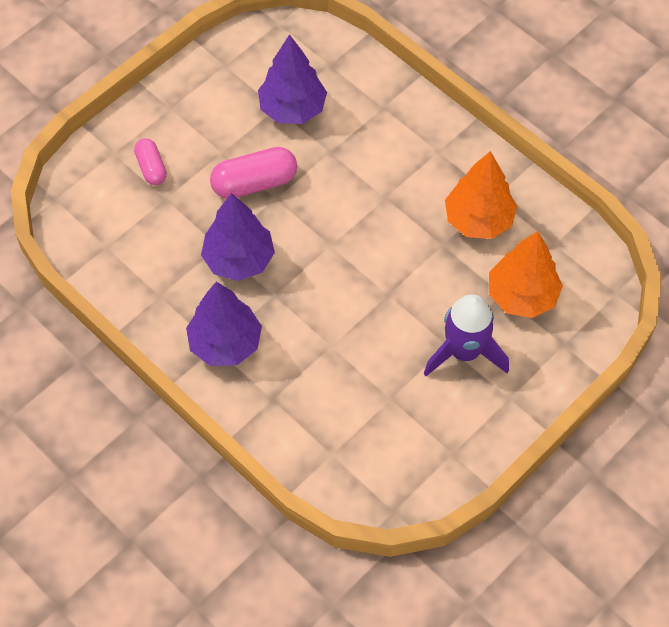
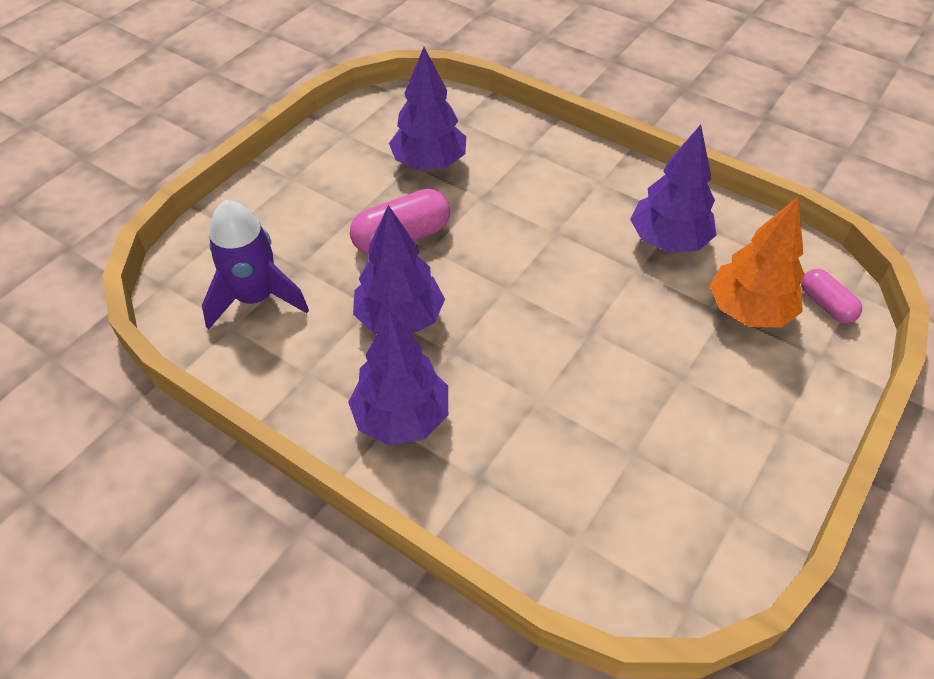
camera: 10 degrees left, 10 degrees down
(151, 168) = (277, 238): pink capsule -> pink capsule (825, 305)
(464, 351) = (705, 383): purple rocket -> purple rocket (256, 298)
(478, 220) = (668, 241): orange tree -> purple tree

